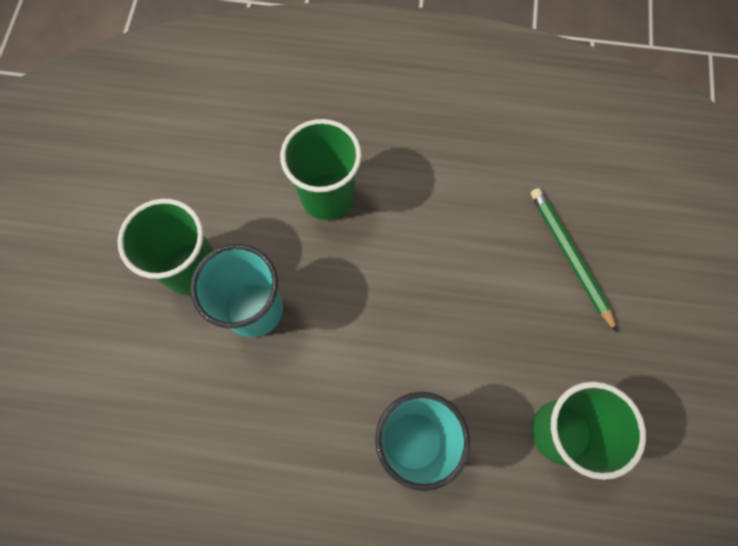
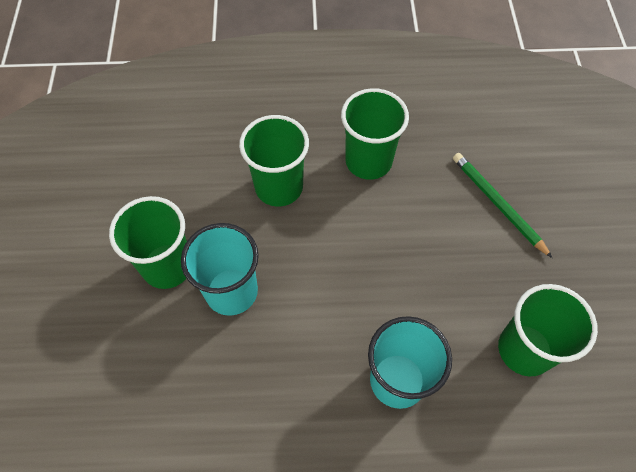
camera: 10 degrees left, 10 degrees down
(433, 181) = (368, 161): none -> green cup

